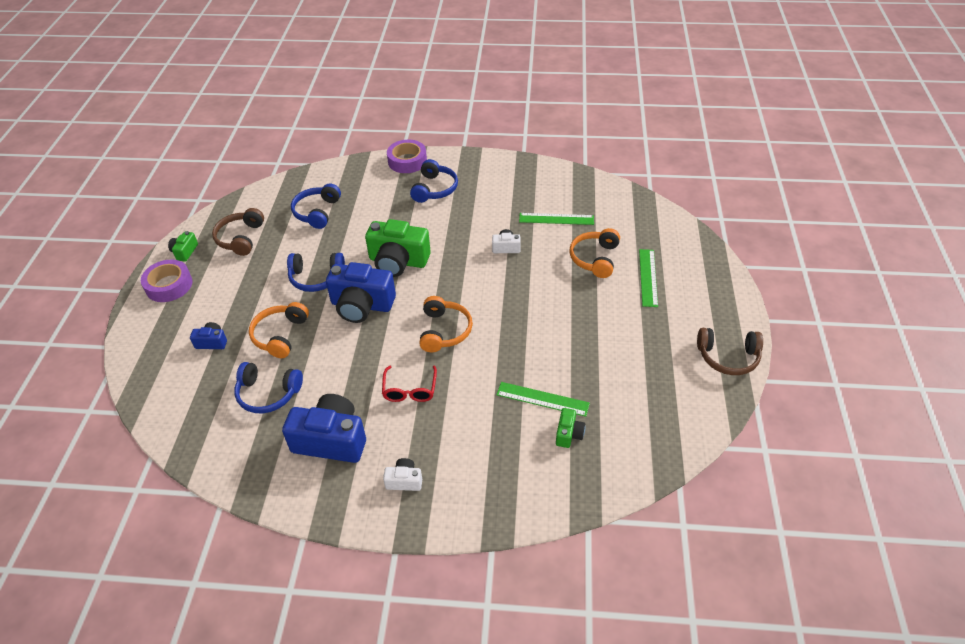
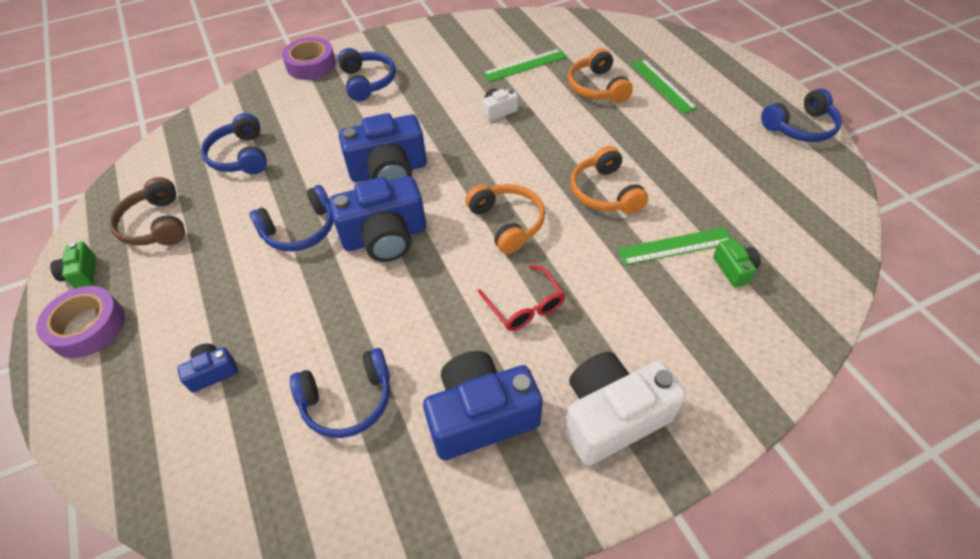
camera: 30 degrees left, 5 degrees up
(280, 335) = (306, 318): orange headphones -> orange headphones (605, 192)
(398, 261) = (389, 171): green camera -> blue camera
(404, 481) = (612, 417): white camera -> white camera, size x2.10
(728, 357) = (800, 127): brown headphones -> blue headphones

